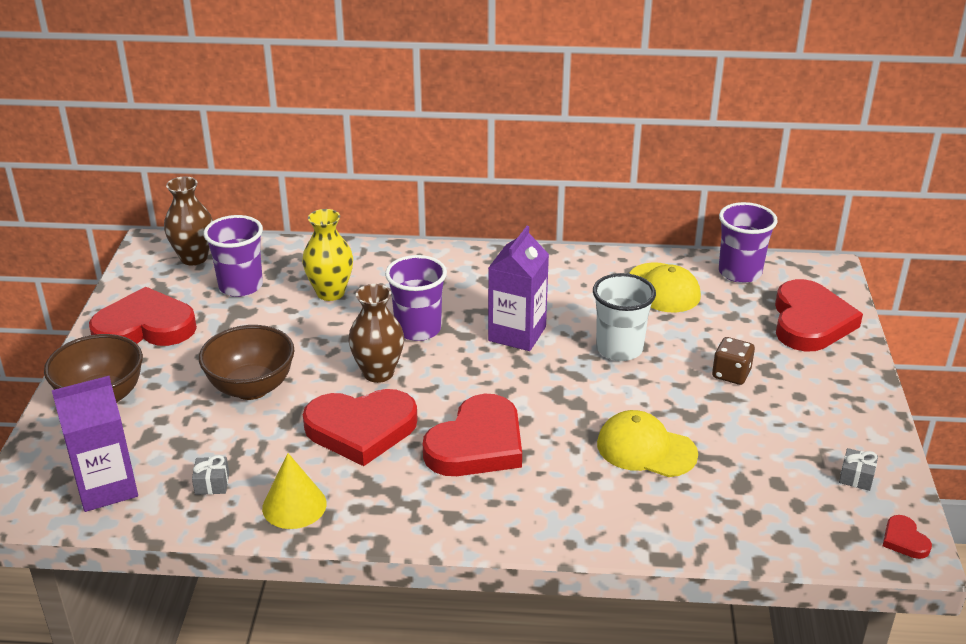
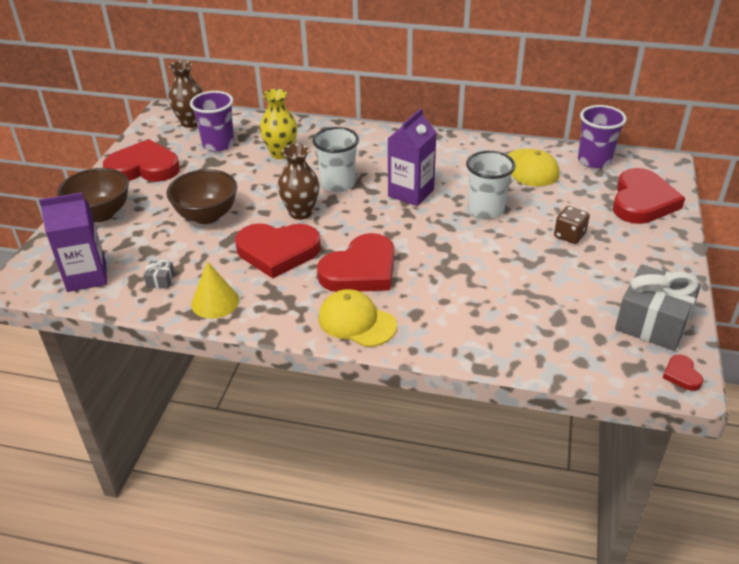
camera: 10 degrees right, 5 degrees up
(418, 329) = (338, 184): purple cup -> white cup
(646, 449) = (489, 285): yellow cap -> yellow cap (356, 322)
(856, 477) = (653, 322): grey gift -> grey gift, size x2.45

